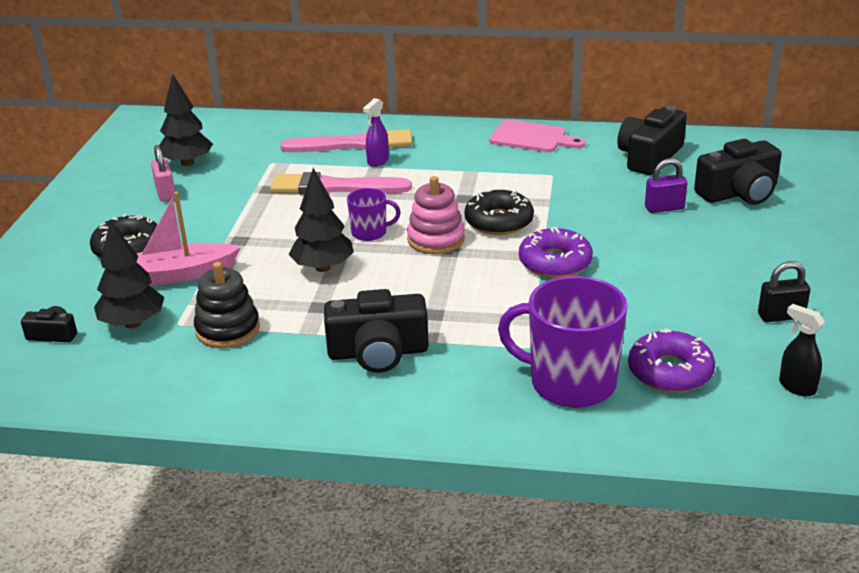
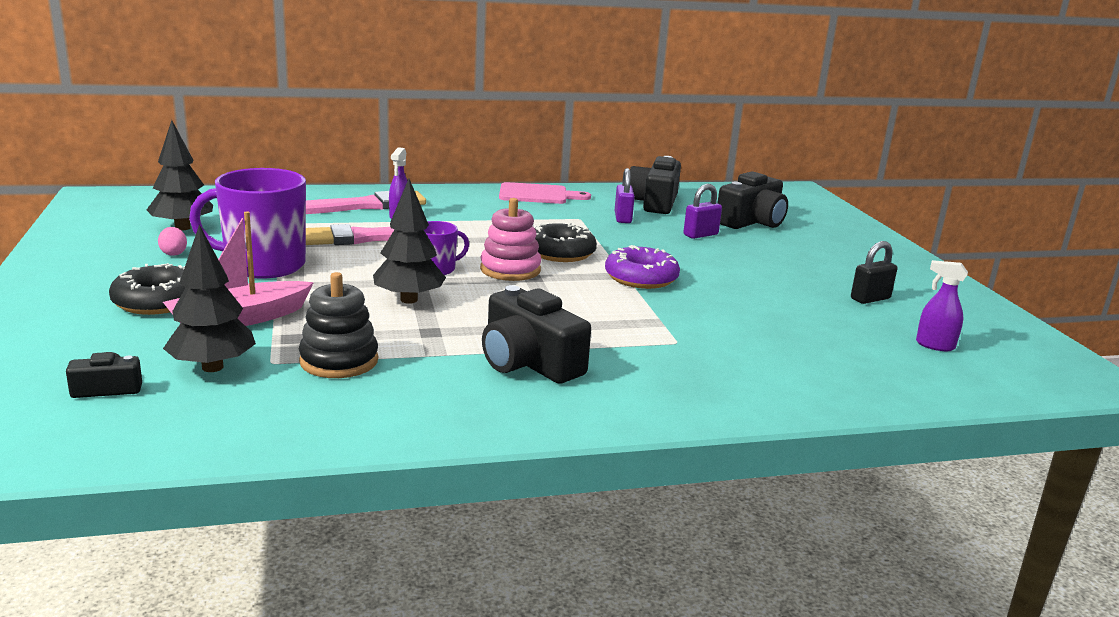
camera: 25 degrees left, 10 degrees down
(165, 194) = (173, 253): pink padlock -> pink egg
(378, 352) = (528, 362): black camera -> black camera turned 75 degrees clockwise
(570, 383) = (742, 365): purple mug -> purple mug (263, 265)
(597, 177) = (623, 218): none -> purple padlock
(670, 371) = (821, 346): purple donut -> none
(796, 387) = (934, 345): black spray bottle -> purple spray bottle

